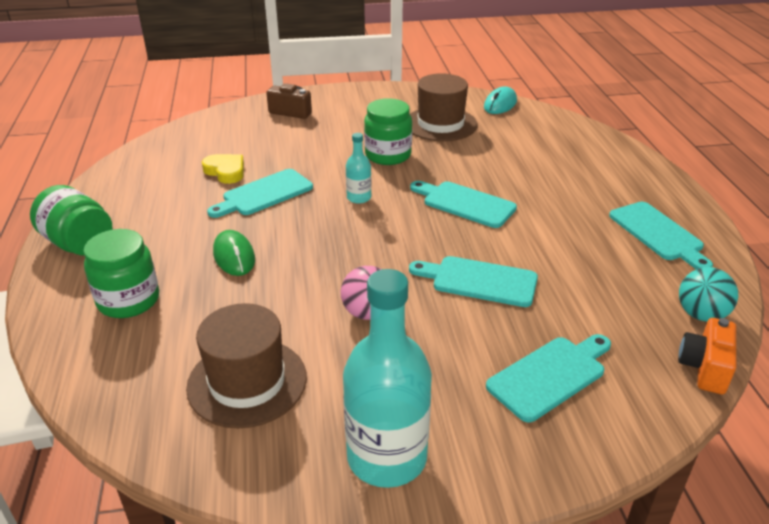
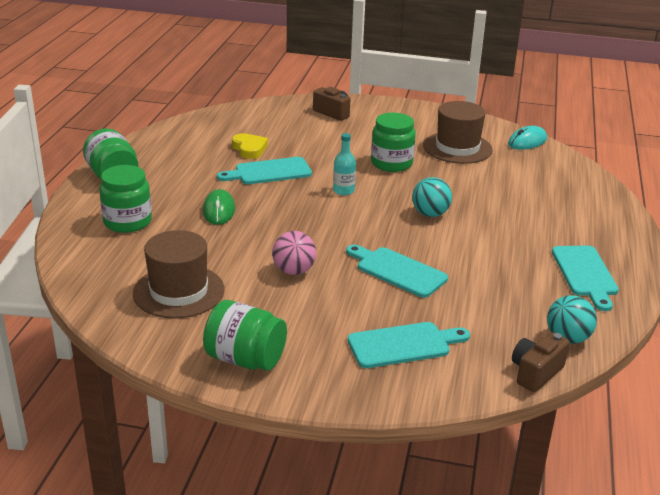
camera: 20 degrees right, 5 degrees down
(387, 457) = (245, 359): turquoise bottle -> green jar
(465, 203) = (430, 214): turquoise cutting board -> turquoise ball
(704, 368) = (535, 373): orange camera -> brown camera

